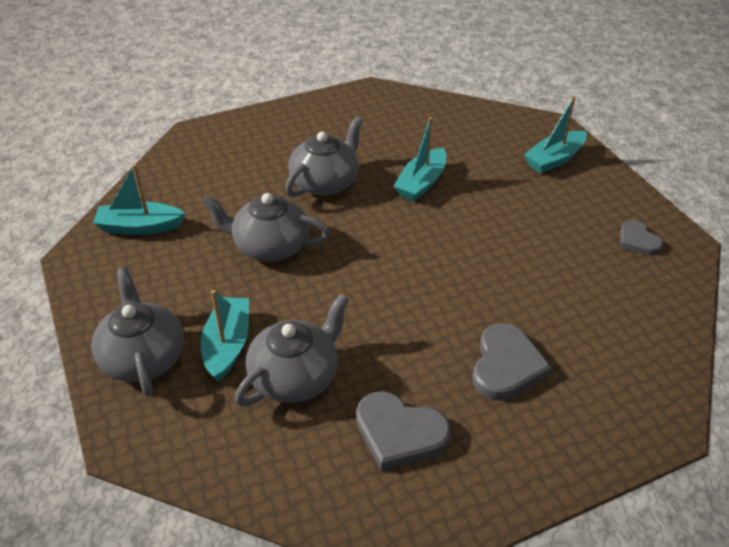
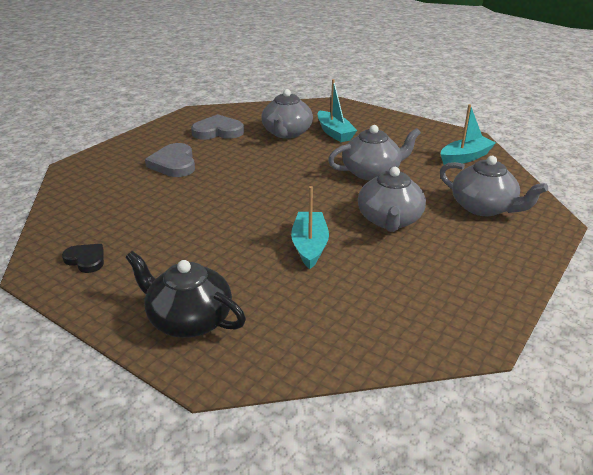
camera: 150 degrees right, 10 degrees down
(143, 357) = (368, 120): grey teapot -> grey teapot (483, 207)
(554, 159) = (189, 319): turquoise boat -> black teapot
(637, 240) = (86, 260): grey heart -> black heart

